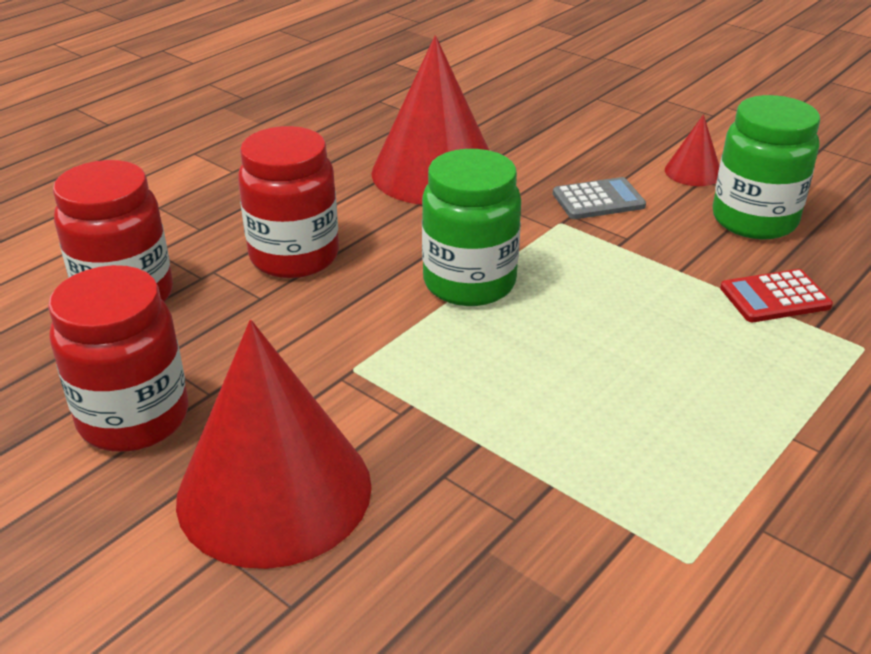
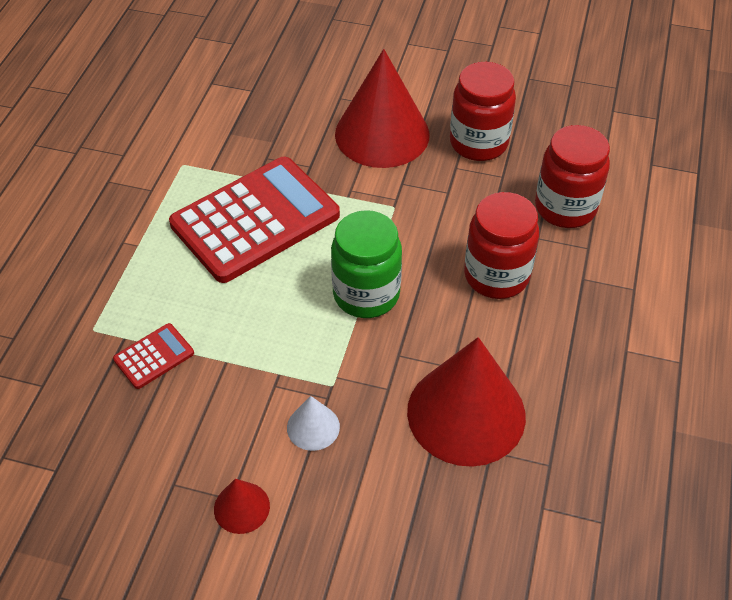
camera: 155 degrees right, 15 degrees up
(581, 416) = (255, 220): none -> red calculator
(598, 200) = (313, 427): grey calculator -> white cone
(754, 220) = (177, 448): green jar -> none

